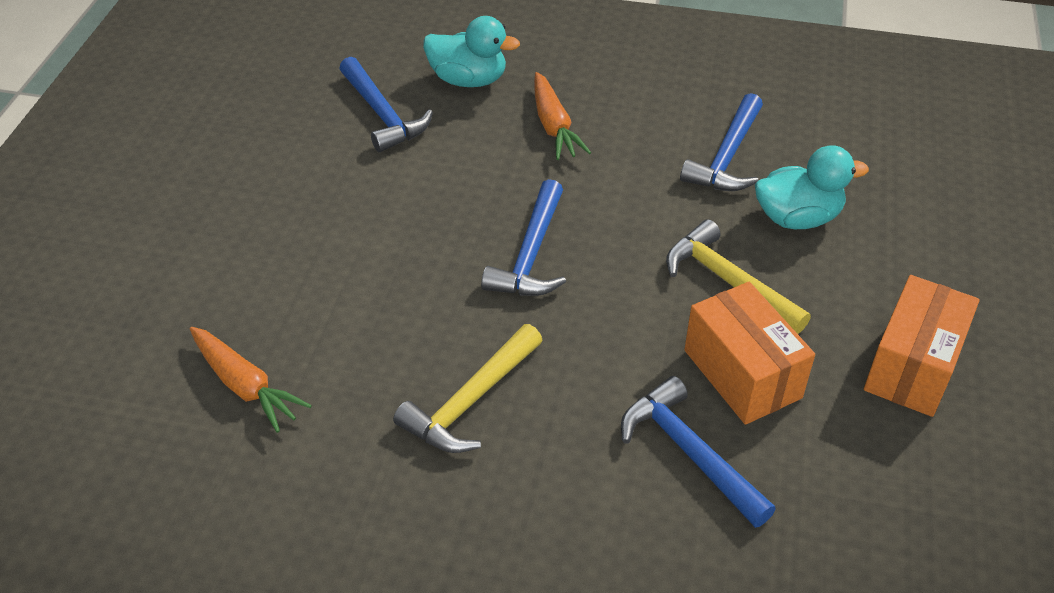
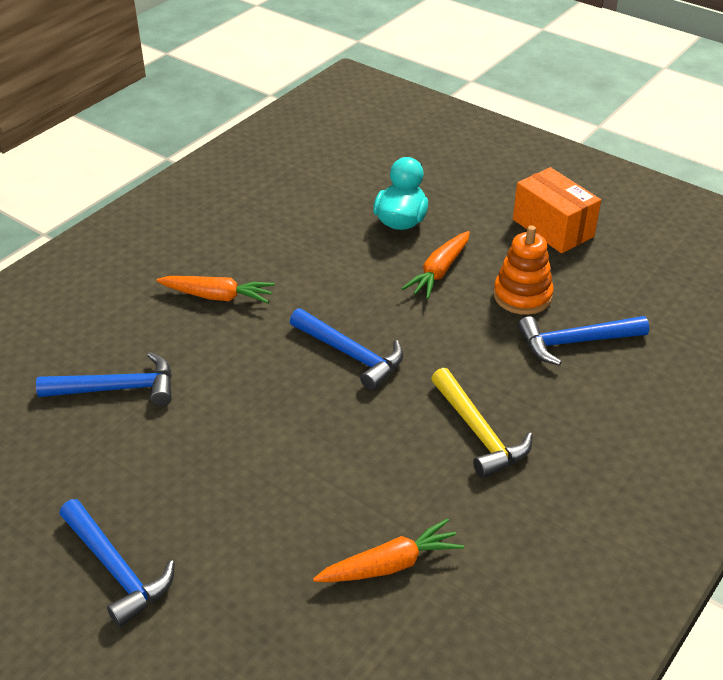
camera: 65 degrees left, 5 degrees down
(468, 80) = (118, 324): turquoise duck -> none
(727, 157) = (320, 227): blue hammer -> blue hammer (116, 569)
(728, 281) = (439, 272): yellow hammer -> orange carrot
(742, 374) = (522, 296): orange box -> orange stacking toy

